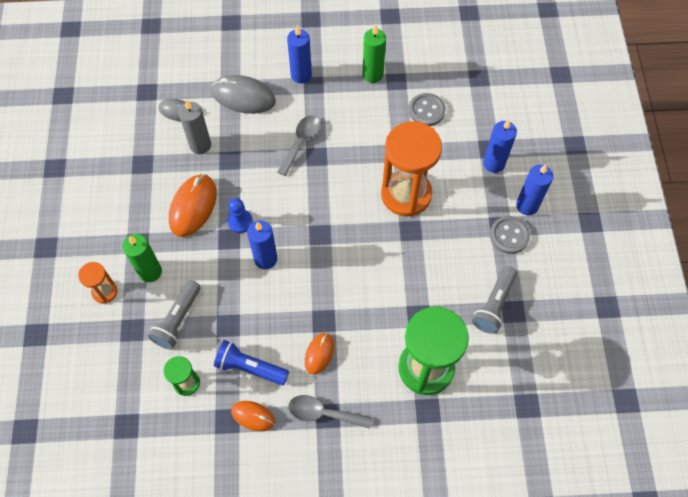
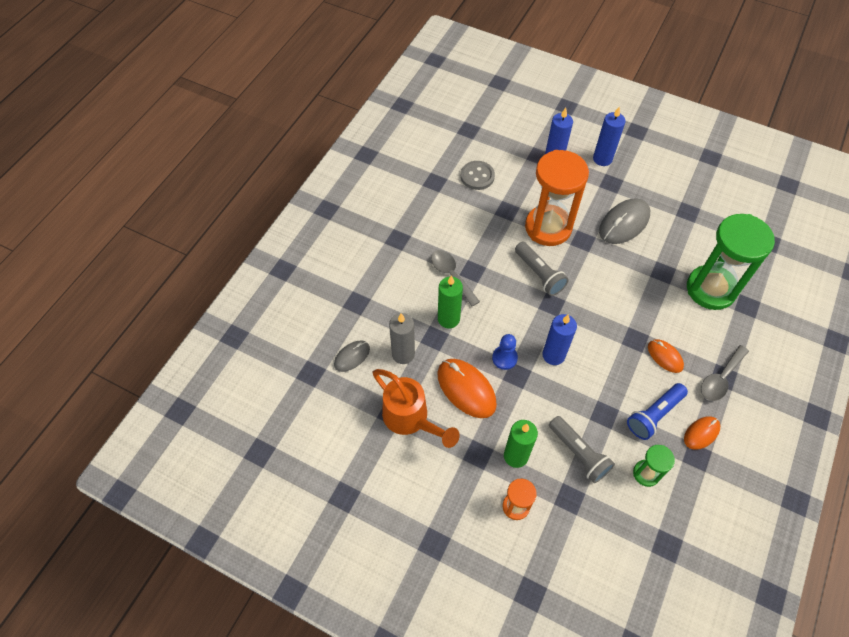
camera: 60 degrees left, 5 degrees down
(143, 180) = (411, 419): none -> orange watering can
(243, 97) = (373, 296): grey mouse -> grey mouse (624, 223)
(301, 75) = (381, 243): blue candle -> none
(372, 74) = (417, 194): green candle -> green candle (448, 319)
(494, 305) = (677, 220): grey flashlight -> grey flashlight (539, 274)
(509, 235) = (622, 182): grey button -> none

